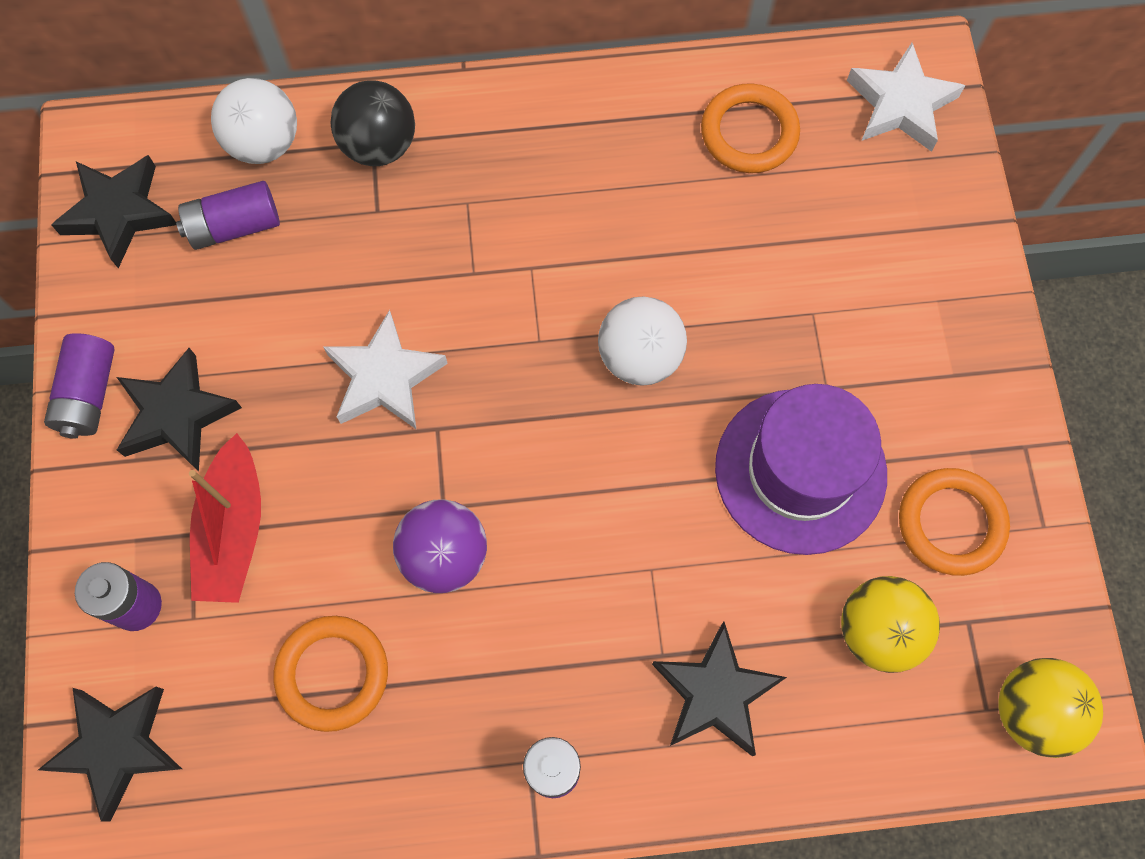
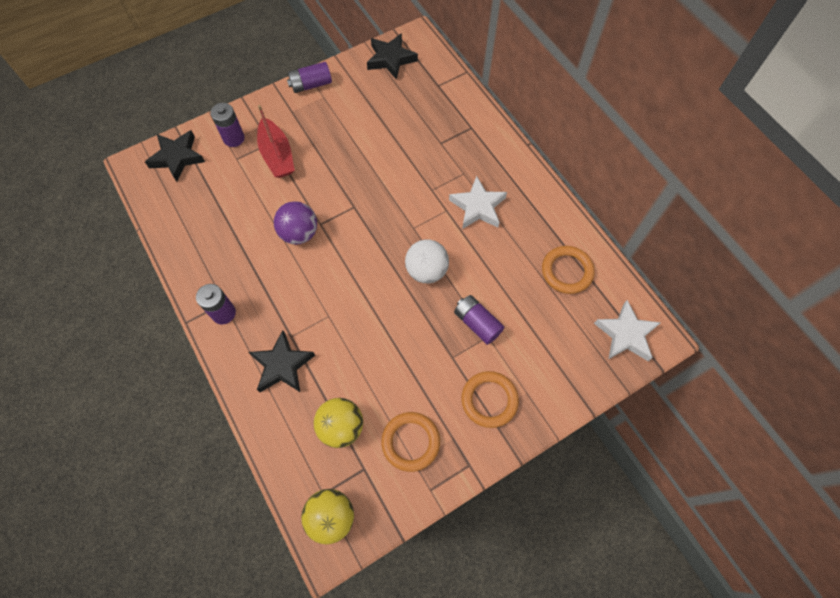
camera: 65 degrees right, 5 degrees down
(177, 414) = (316, 116): black star -> none
(233, 530) = (277, 155): red boat -> red boat turned 90 degrees counterclockwise
(234, 226) = (406, 98): purple battery -> purple battery (477, 323)
(264, 143) = (448, 91): white ball -> none
(332, 674) = (233, 215): orange ring -> orange ring (489, 400)
(379, 145) = (471, 130): black ball -> none
(385, 377) = (367, 178): white star -> white star (478, 207)
(800, 471) = (404, 361): purple hat -> none

